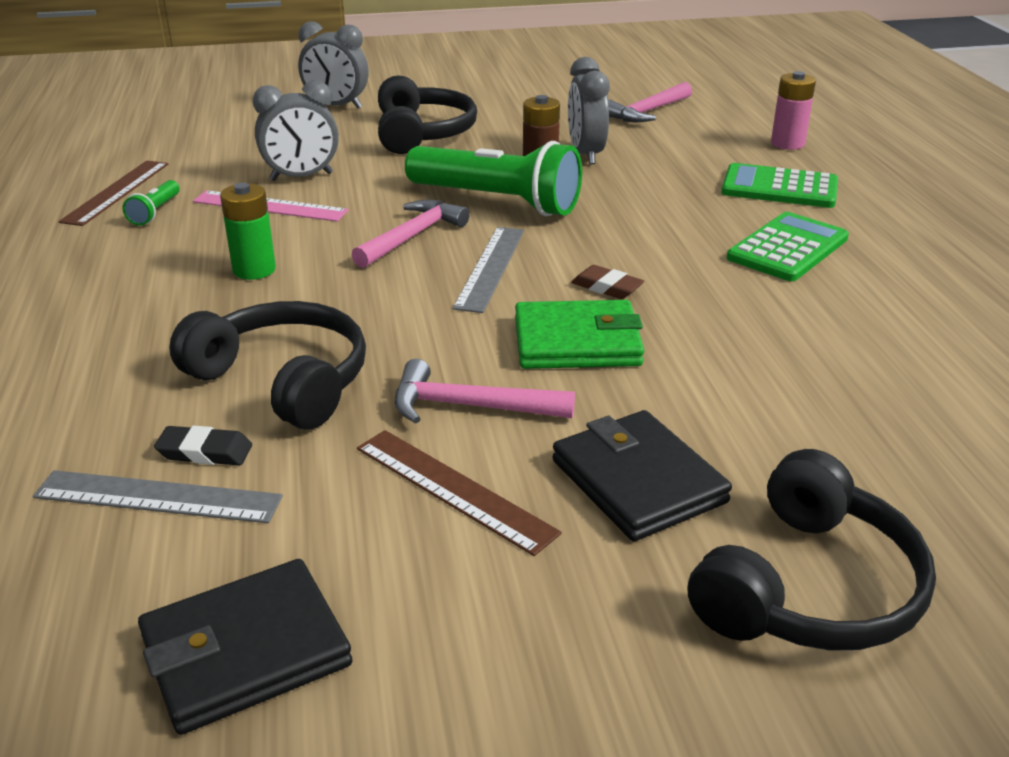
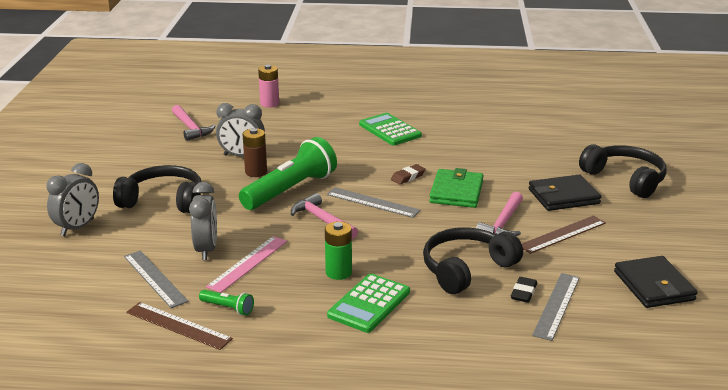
camera: 75 degrees left, 5 degrees down
(224, 162) = (155, 278): none -> grey ruler
(779, 188) = (323, 117): green calculator -> green calculator (369, 304)

